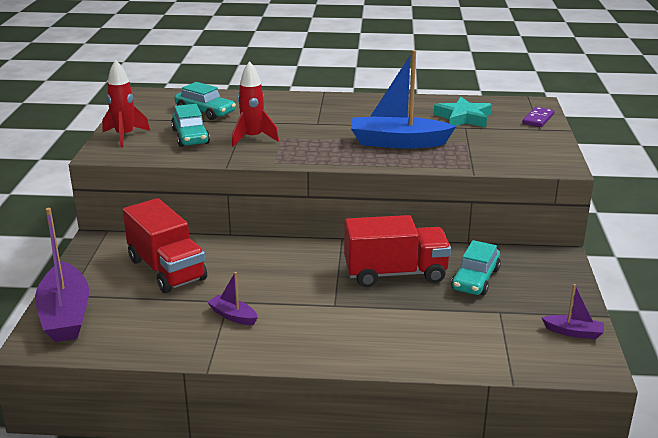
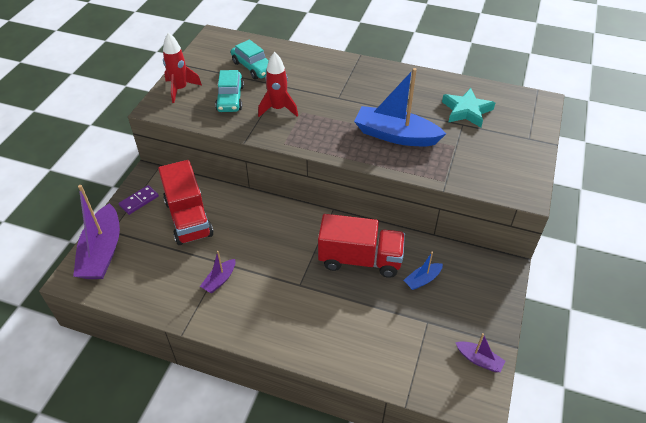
camera: 15 degrees right, 20 degrees up
(233, 316) = (220, 280): purple boat -> purple boat turned 105 degrees counterclockwise
(475, 279) = (422, 280): turquoise car -> blue boat
(538, 119) = (533, 124): purple domino -> purple domino (139, 201)

